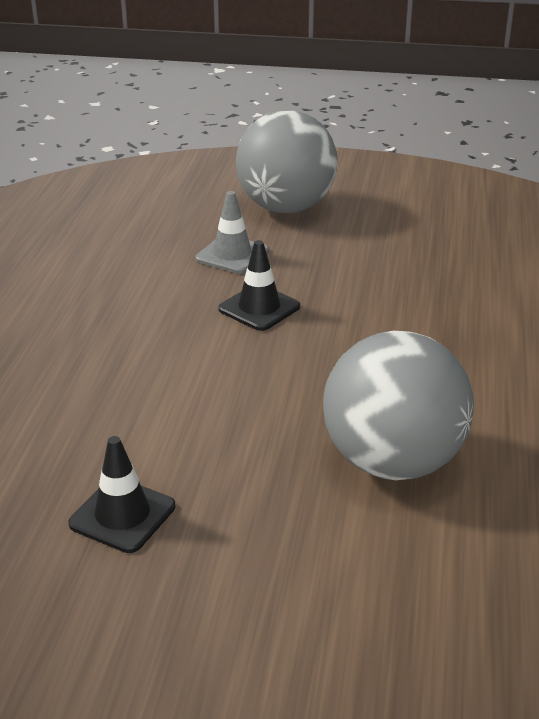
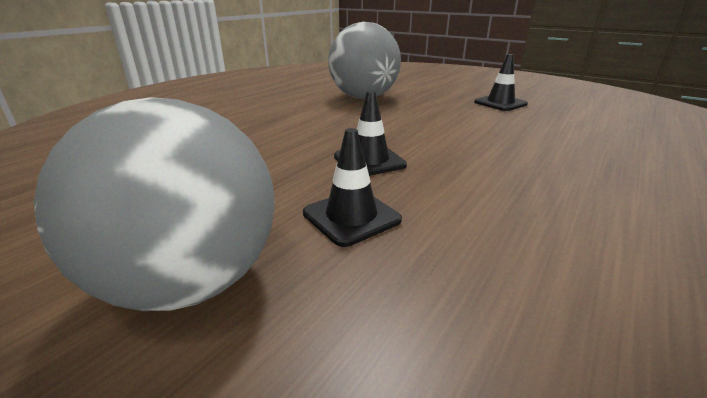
camera: 155 degrees left, 5 degrees down
(232, 255) = (351, 216): grey traffic cone -> black traffic cone

